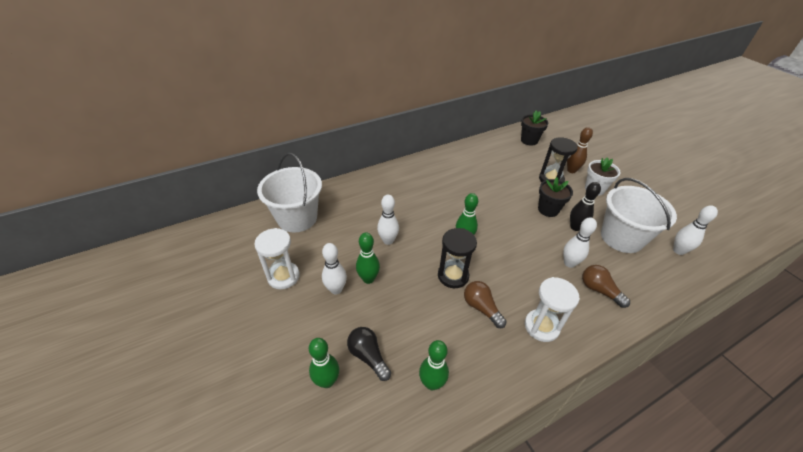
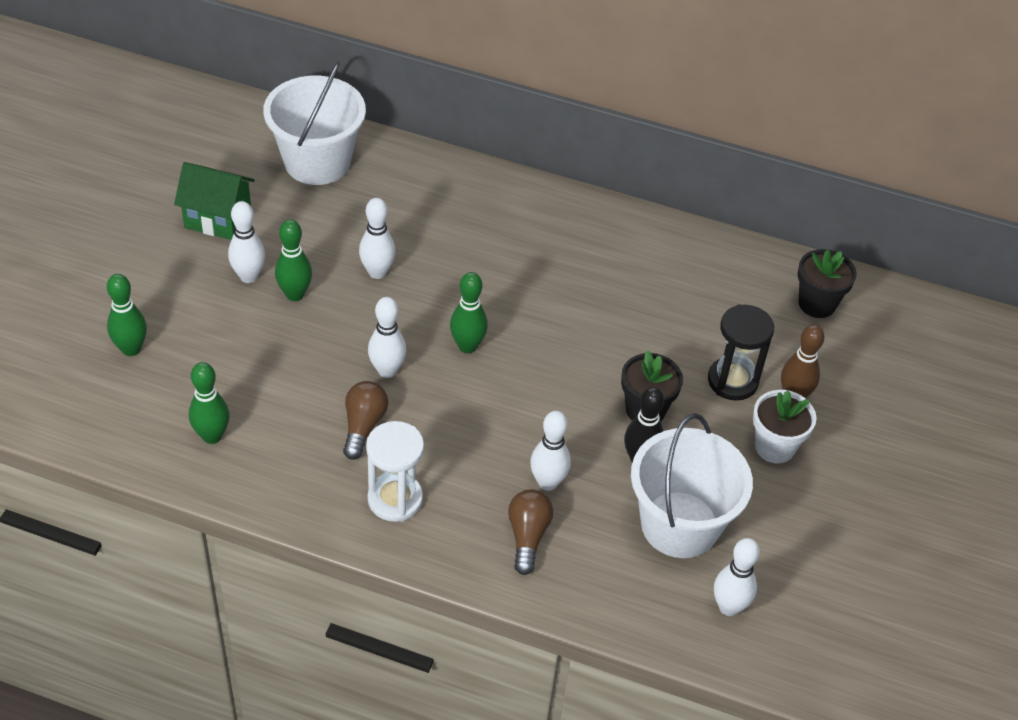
camera: 45 degrees right, 5 degrees up
(283, 276) = (218, 219): white hourglass -> green house
(368, 356) = (191, 362): black light bulb -> none
(453, 276) = (387, 370): black hourglass -> white bowling pin

